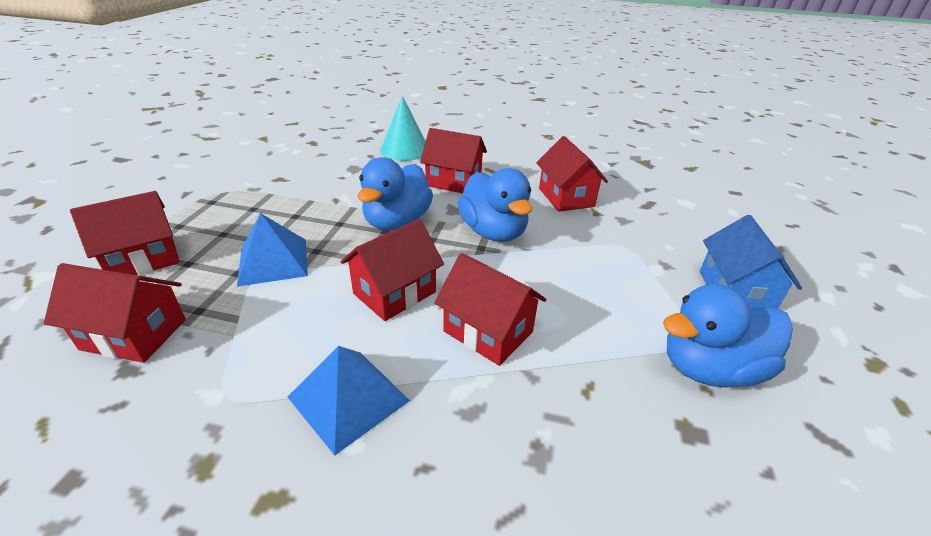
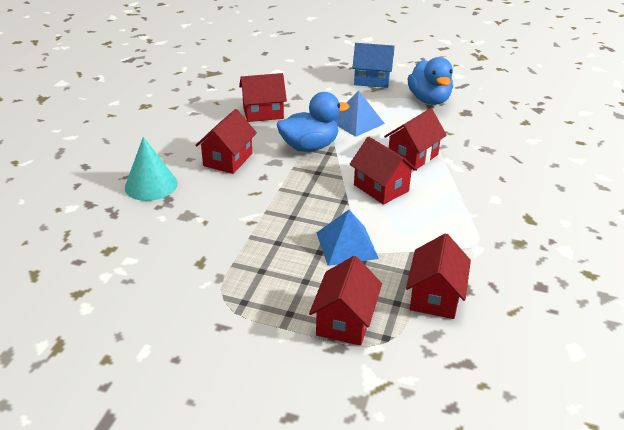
camera: 85 degrees left, 0 degrees up
(143, 259) = (345, 321): red house -> red house turned 45 degrees clockwise
(348, 398) = (469, 201): blue pyramid -> blue pyramid (356, 122)
(397, 222) = (292, 188): blue duck -> none

